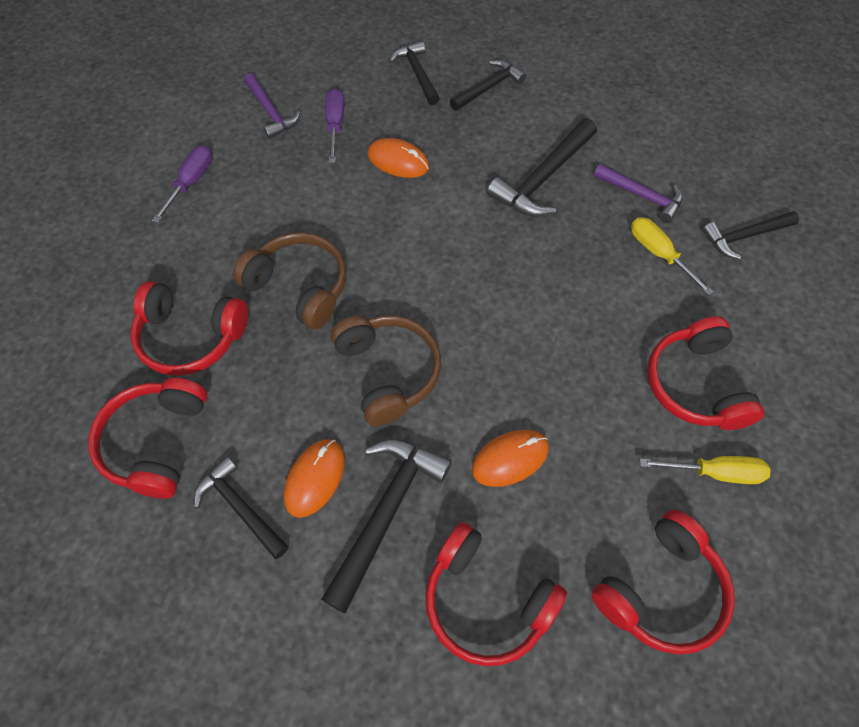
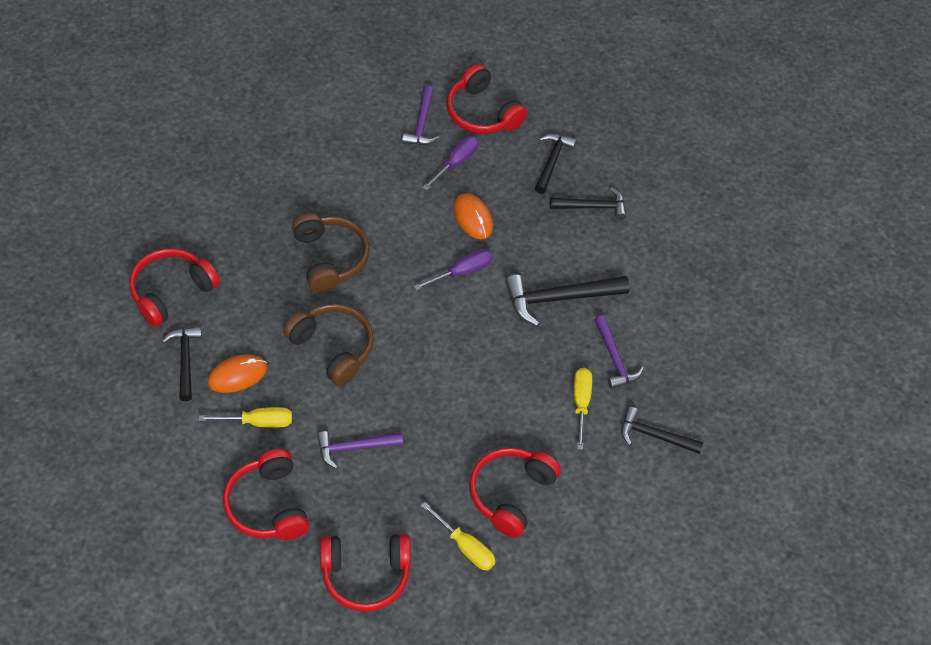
camera: 35 degrees right, 5 degrees down
(191, 182) = (326, 141): purple screwdriver -> purple screwdriver (462, 272)
(191, 336) = (240, 244): red headphones -> red headphones (482, 112)
(386, 512) = (258, 422): black hammer -> yellow screwdriver
(387, 373) = (332, 348): brown headphones -> brown headphones turned 60 degrees counterclockwise
(510, 459) = (354, 448): orange mouse -> purple hammer

